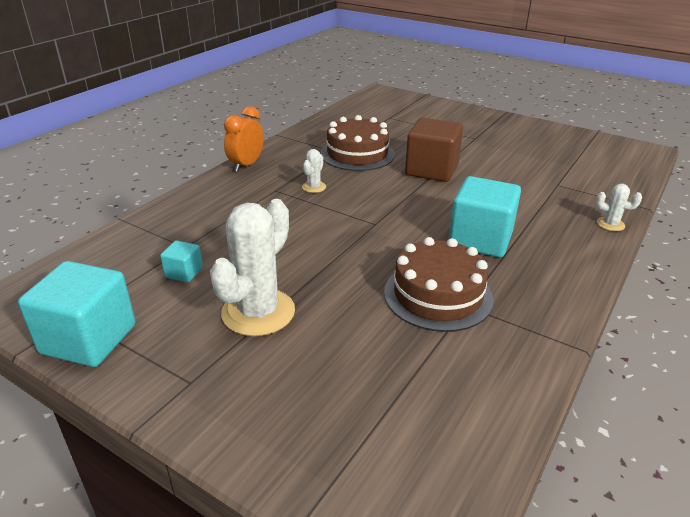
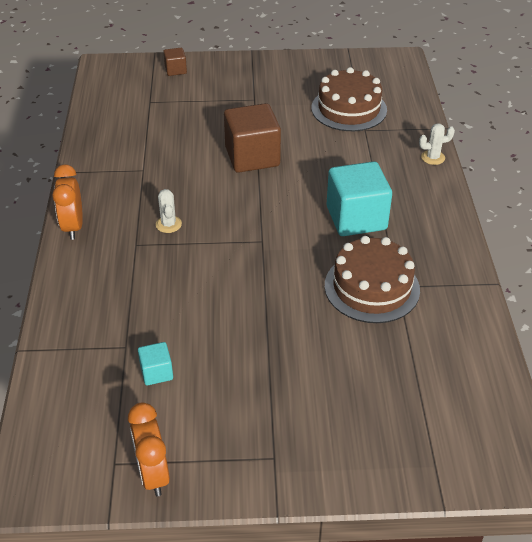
camera: 35 degrees left, 10 degrees up
(89, 339) = (153, 474): turquoise cube -> orange clock
(258, 312) = (259, 374): white cactus -> none
(357, 154) = (167, 165): brown cake -> brown cake (349, 109)
(430, 106) = (175, 70): none -> brown cube

